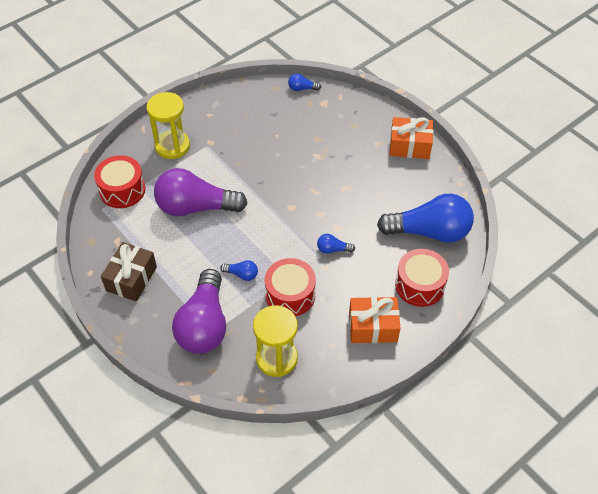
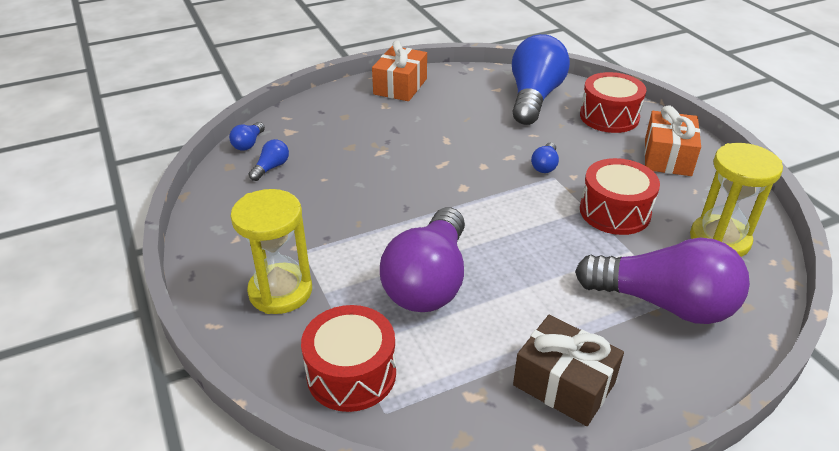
camera: 75 degrees left, 15 degrees down
(242, 274) = (573, 250): blue light bulb -> blue light bulb (271, 167)

